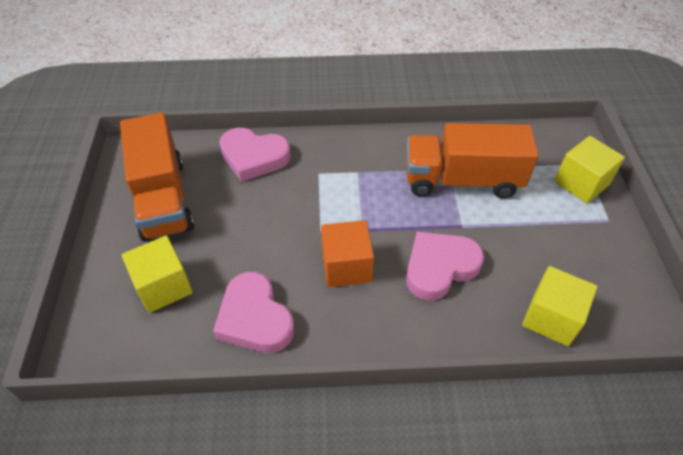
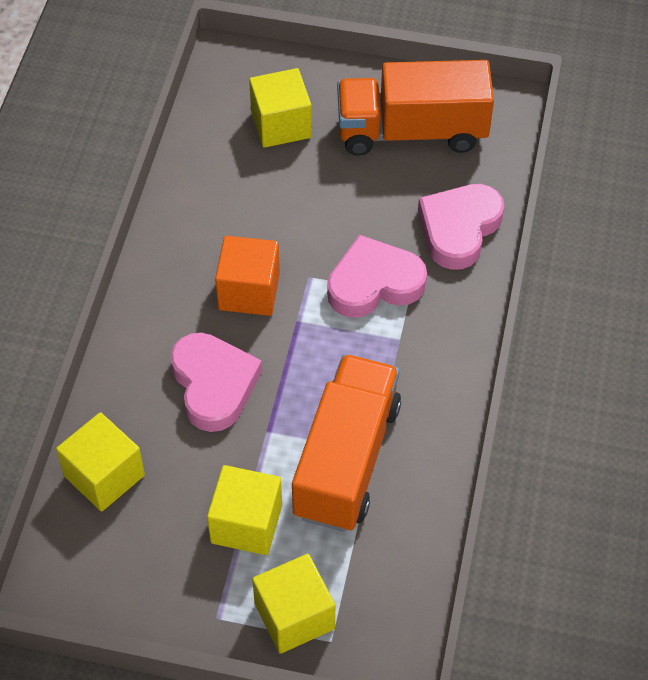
camera: 105 degrees right, 5 degrees up
(255, 318) = (212, 196): pink heart -> pink heart (374, 283)
(536, 221) = (246, 523): none -> yellow cube

